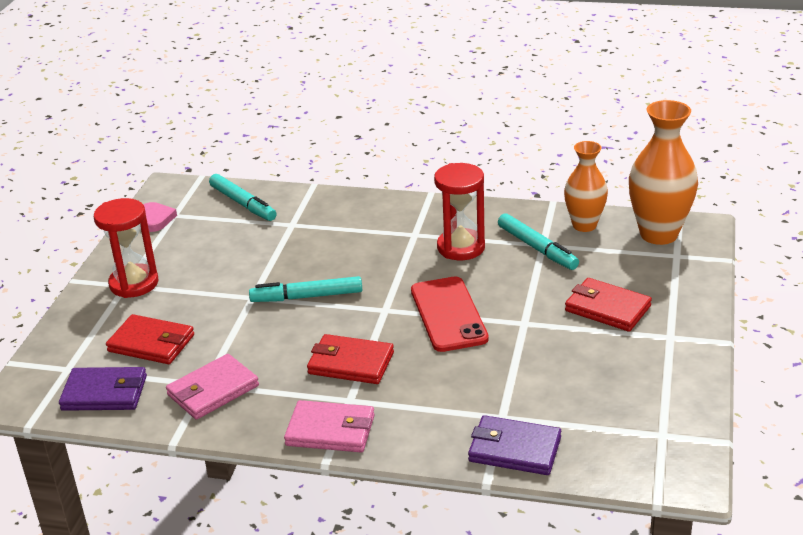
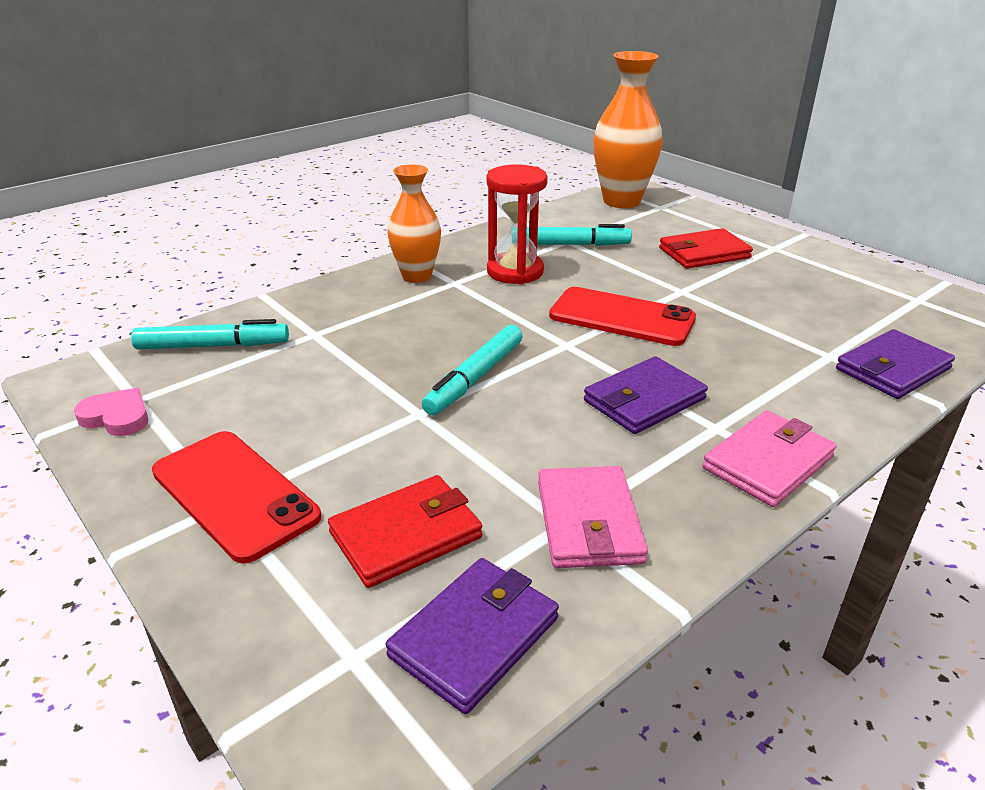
camera: 55 degrees left, 0 degrees up
(134, 284) = (234, 494): red hourglass -> red phone
(350, 363) = (644, 400): red wallet -> purple wallet
(584, 225) = (565, 218): orange vase -> orange vase (417, 276)

